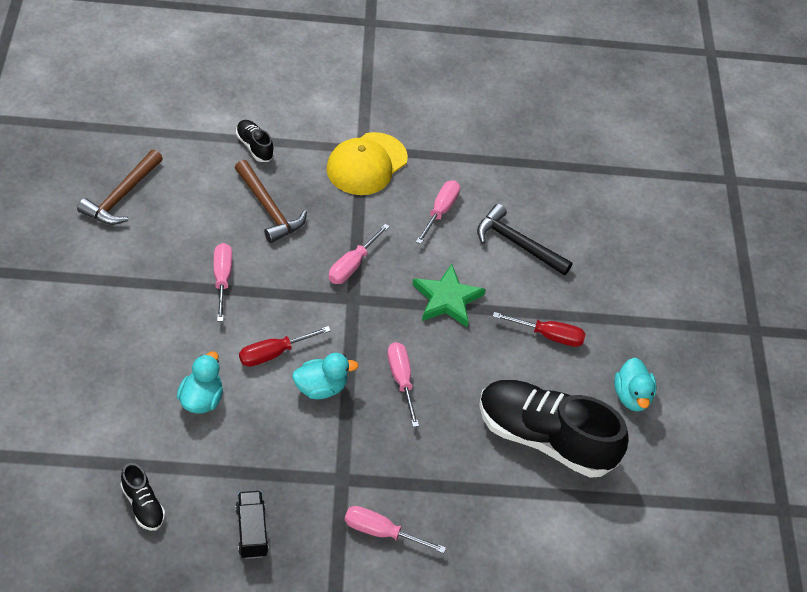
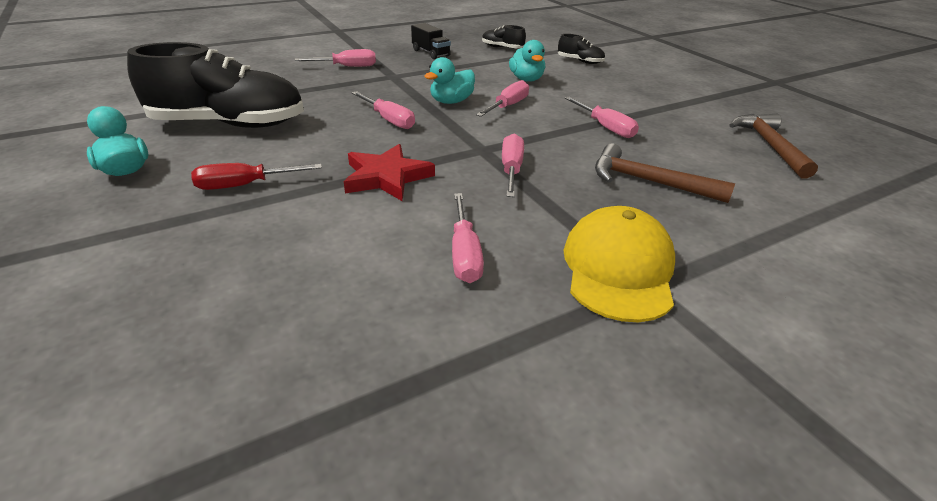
camera: 155 degrees right, 15 degrees down
(254, 147) = (757, 229): black shoe -> black shoe (580, 61)
(274, 353) = (507, 106): red screwdriver -> pink screwdriver
(447, 299) = (387, 177): green star -> red star
(517, 244) = (326, 258): black hammer -> none

